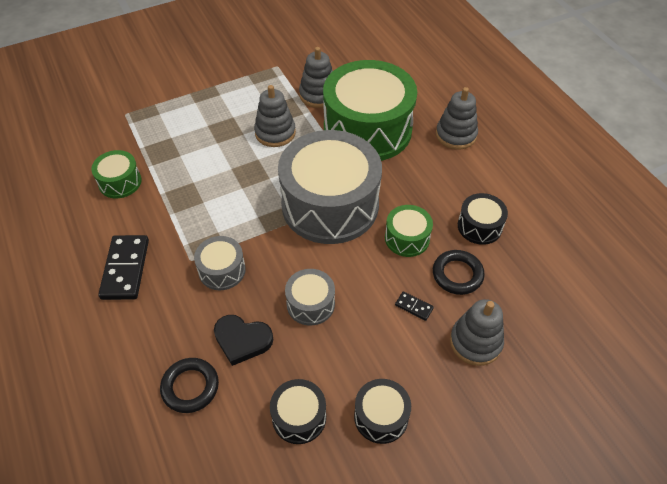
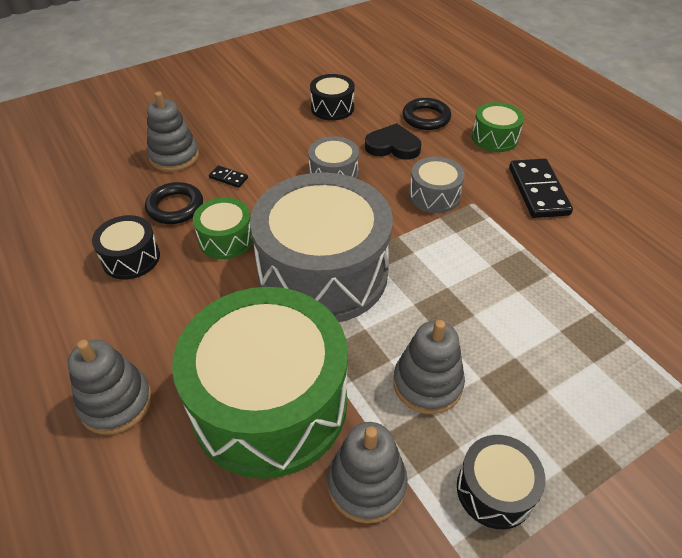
camera: 175 degrees right, 5 degrees down
(120, 182) = (617, 283): green drum -> green drum (494, 138)
(381, 417) = (266, 111): black drum -> black drum (495, 490)

